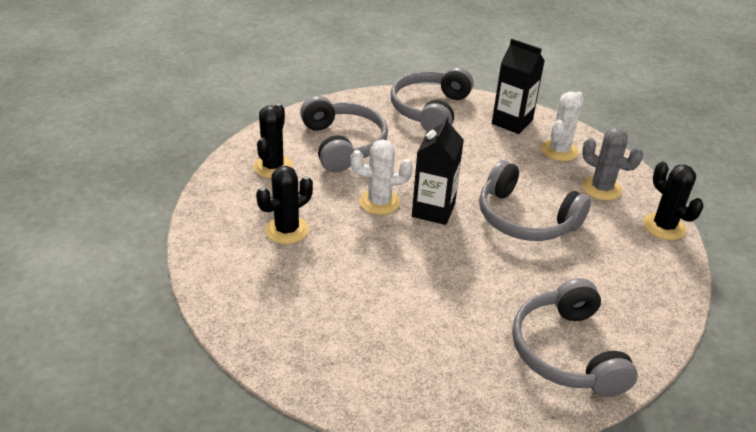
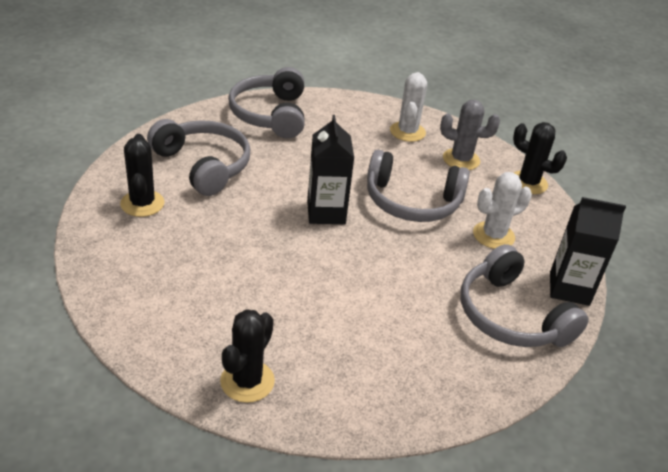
camera: 25 degrees left, 0 degrees up
(287, 230) = (193, 266): black cactus -> black cactus (247, 381)
(379, 202) = (270, 216): white cactus -> white cactus (493, 235)
(512, 122) = (352, 113): black carton -> black carton (569, 288)

